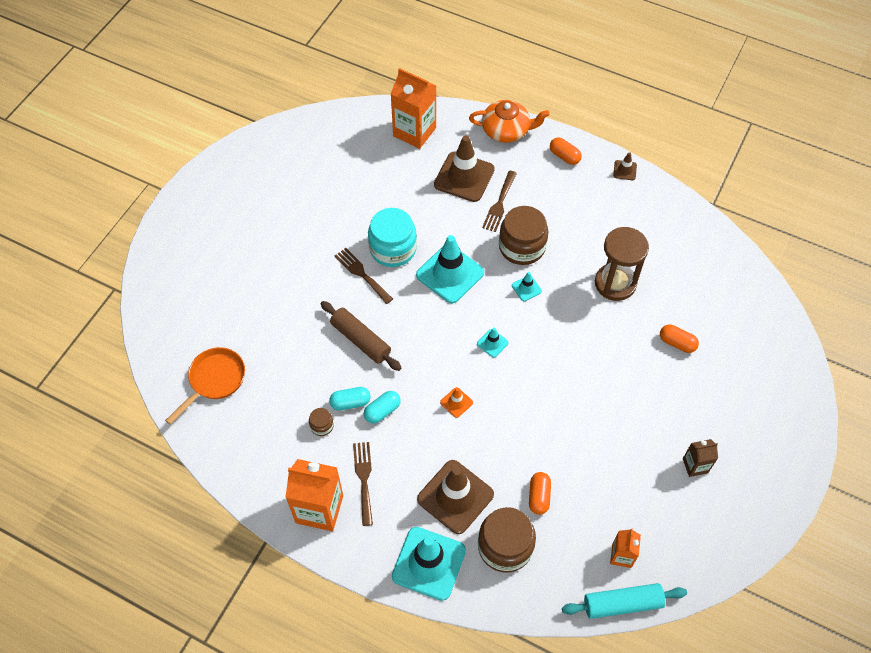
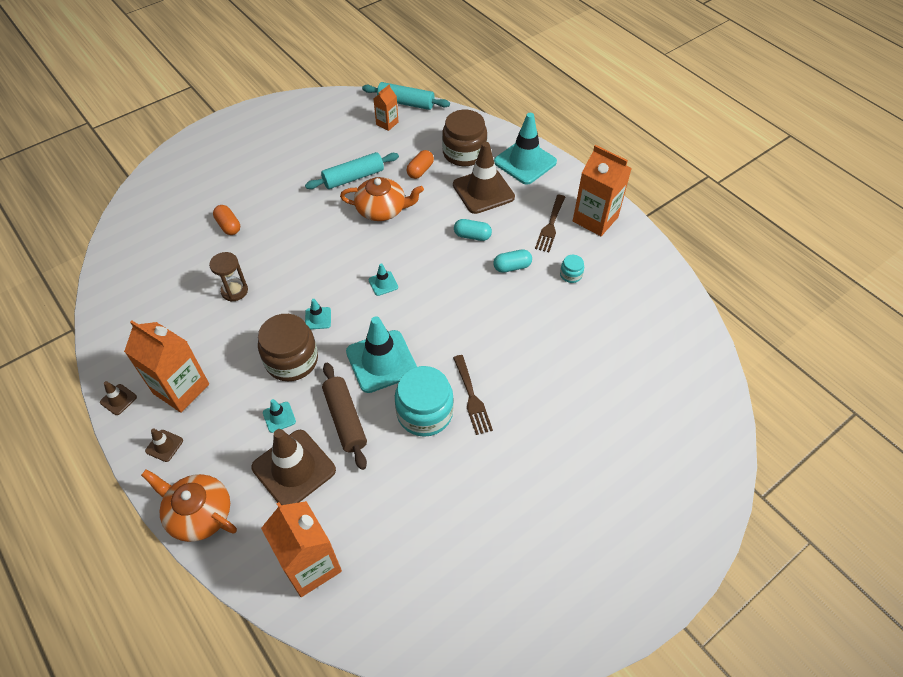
camera: 155 degrees left, 5 degrees down
(214, 380) = (662, 349): orange pan -> none
(322, 425) = (571, 275): brown jar -> turquoise jar
(350, 402) = (537, 283): turquoise capsule -> turquoise capsule (472, 236)
(360, 340) = (504, 332): brown rolling pin -> brown rolling pin (345, 419)
(456, 402) = (444, 250): orange traffic cone -> none
(499, 204) = (279, 417): brown fork -> turquoise traffic cone
(546, 425) = (382, 209): none -> orange teapot
(564, 156) = (164, 446): orange capsule -> brown traffic cone
(587, 194) = (181, 389): none -> orange carton
(603, 454) = (353, 177): none -> turquoise rolling pin
(615, 283) = (234, 291): brown hourglass -> brown hourglass, size x0.61
(695, 465) = (293, 149): brown carton -> none

